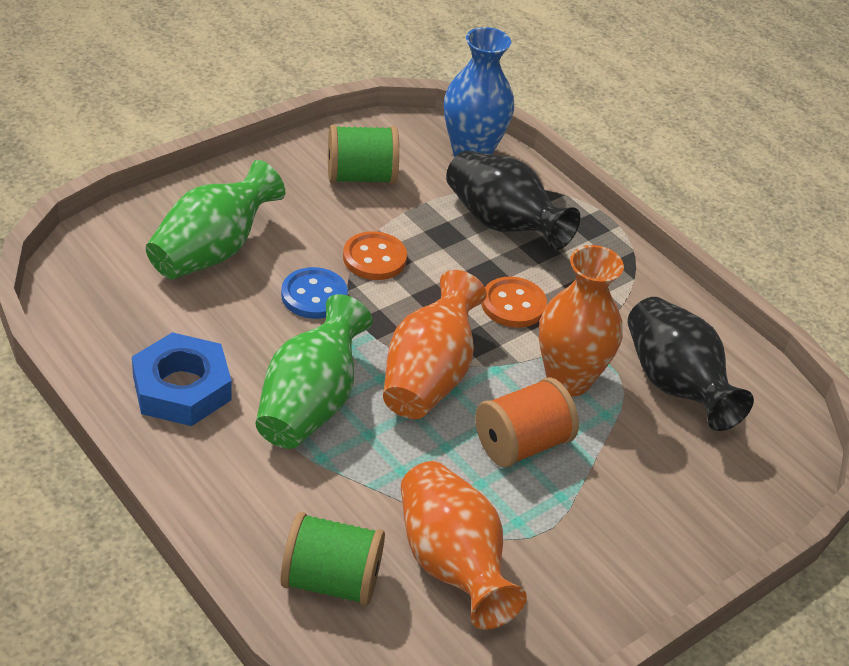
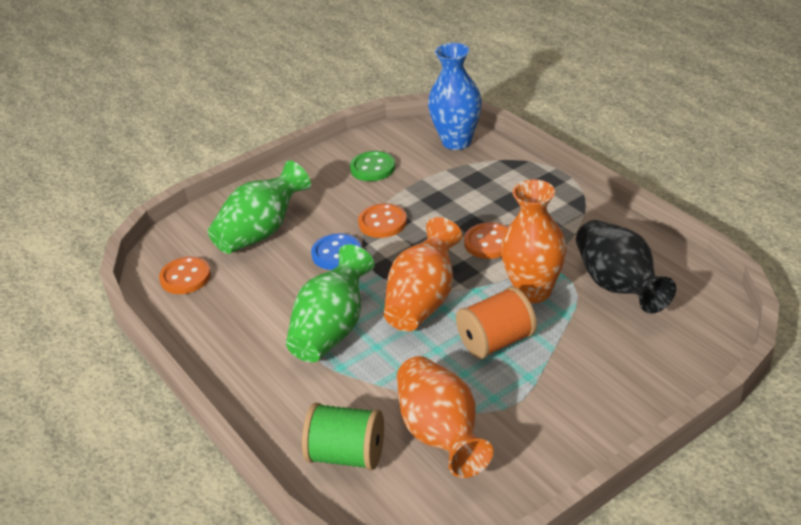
camera: 10 degrees right, 5 degrees down
(110, 305) = (185, 277): none -> orange button
(182, 388) = (236, 329): blue nut -> none
(361, 177) = (372, 168): green spool -> green button
(502, 224) = (480, 187): black vase -> none

